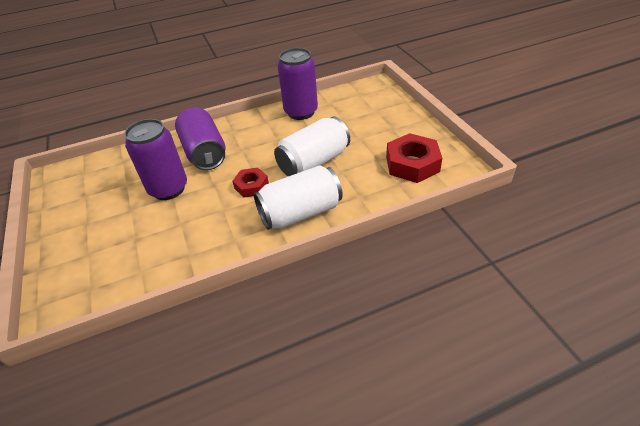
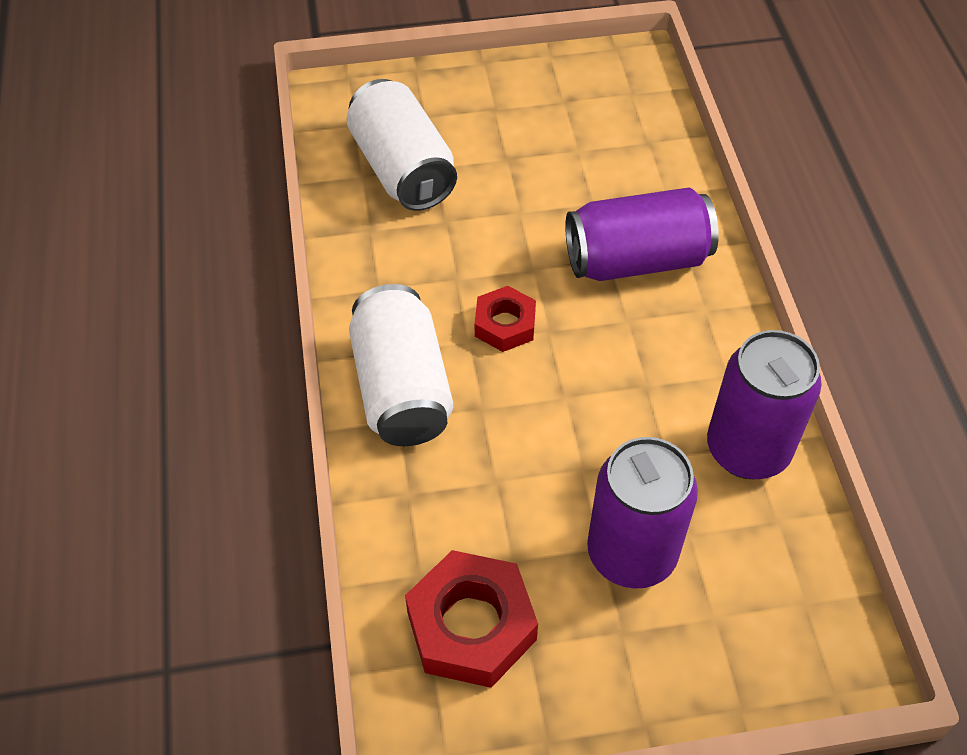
camera: 100 degrees right, 10 degrees up
(168, 189) = (541, 206): purple can -> purple can (631, 553)
(313, 162) = (543, 438): white can -> white can (402, 169)

